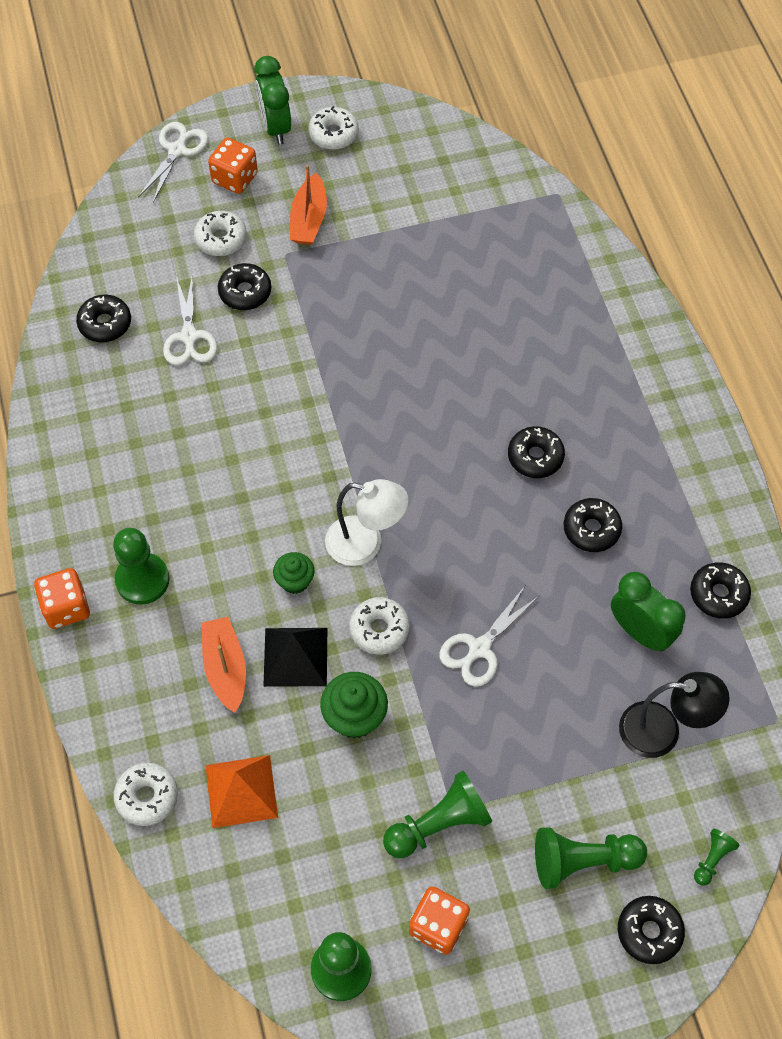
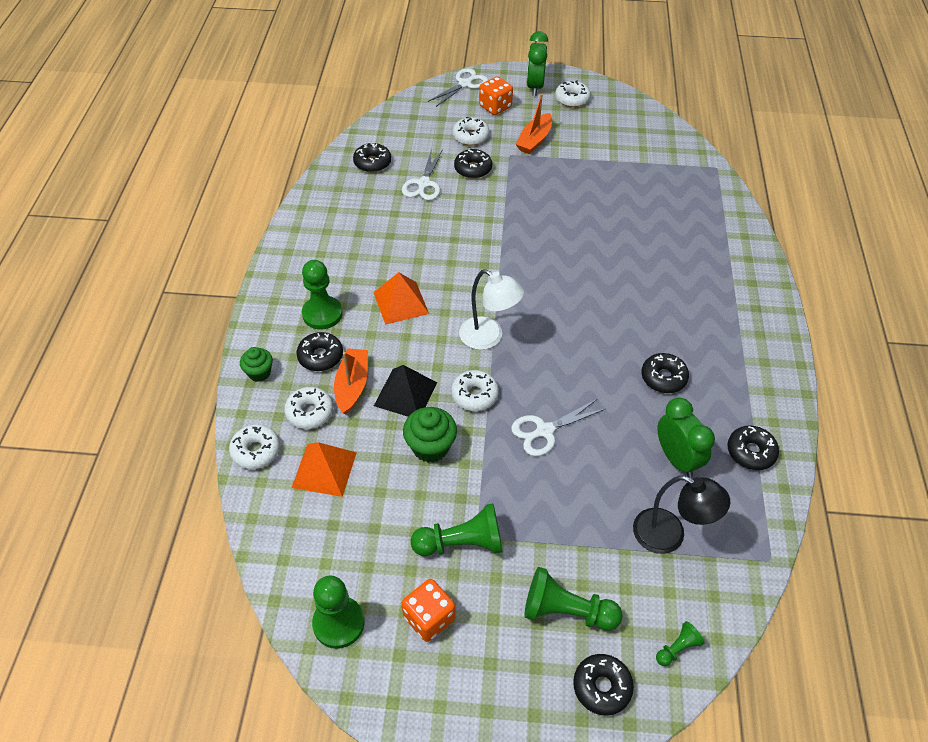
camera: 20 degrees right, 10 degrees down
(66, 607) = (263, 315): orange dice -> none
(189, 722) = (309, 412): none -> white donut
(236, 530) = (401, 303): none -> orange pyramid
(295, 581) = (427, 346): green cupcake -> green cupcake (259, 373)
(535, 457) = (638, 319): black donut -> black donut (320, 356)

